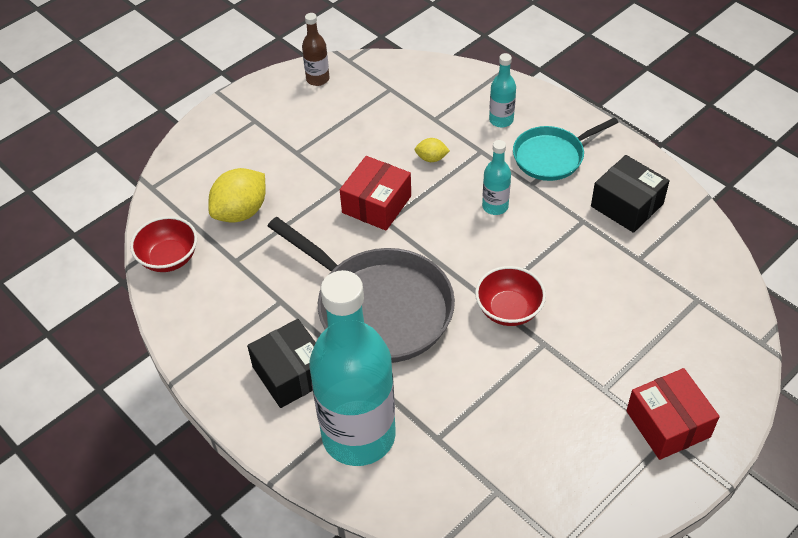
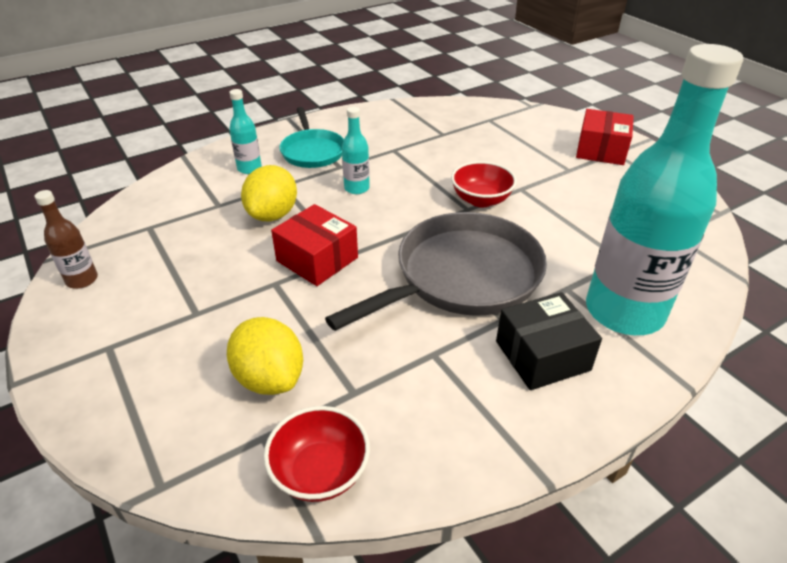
camera: 80 degrees left, 10 degrees down
(431, 158) = (273, 215): yellow lemon -> yellow lemon, size x2.00
(627, 205) = (385, 129): black box -> none
(668, 424) = (601, 150): red box -> red box turned 60 degrees counterclockwise

